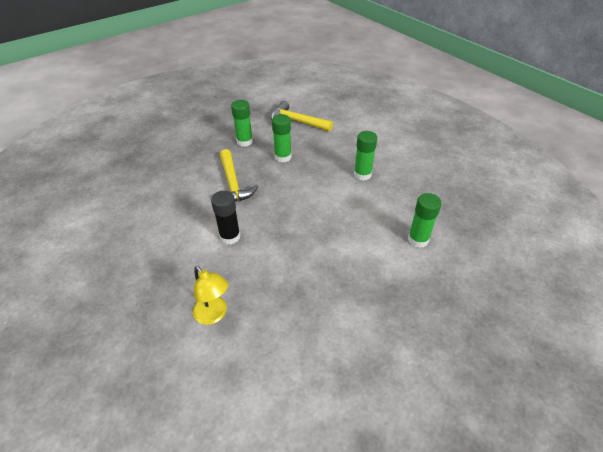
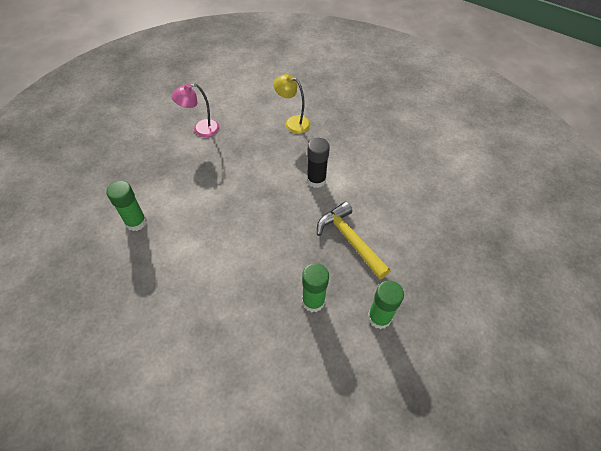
camera: 160 degrees right, 10 degrees up
(297, 121) = (326, 394): yellow hammer -> none
(337, 337) = (201, 129): none -> pink lamp
(362, 174) = (202, 298): green glue stick -> none

